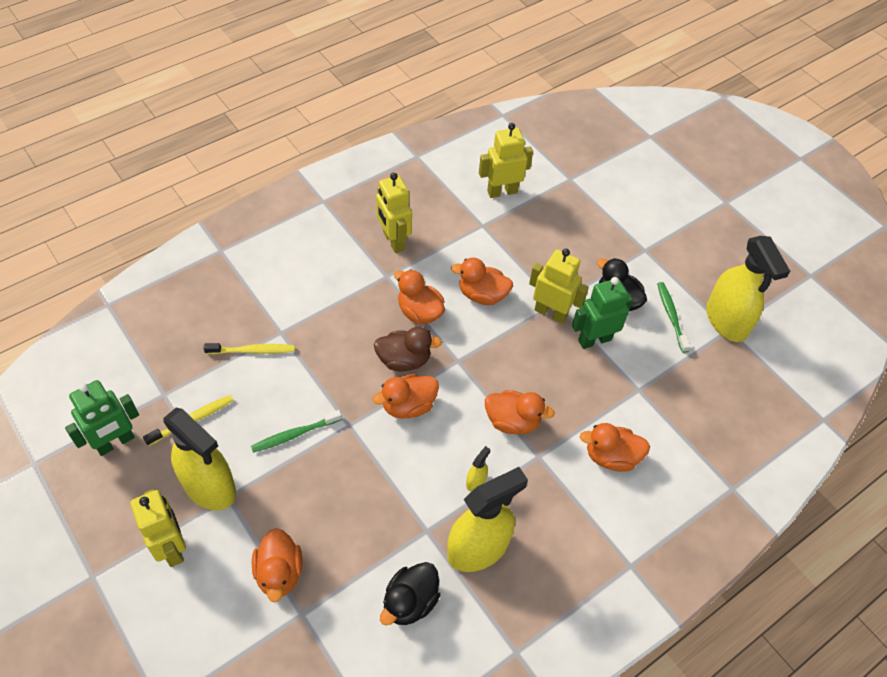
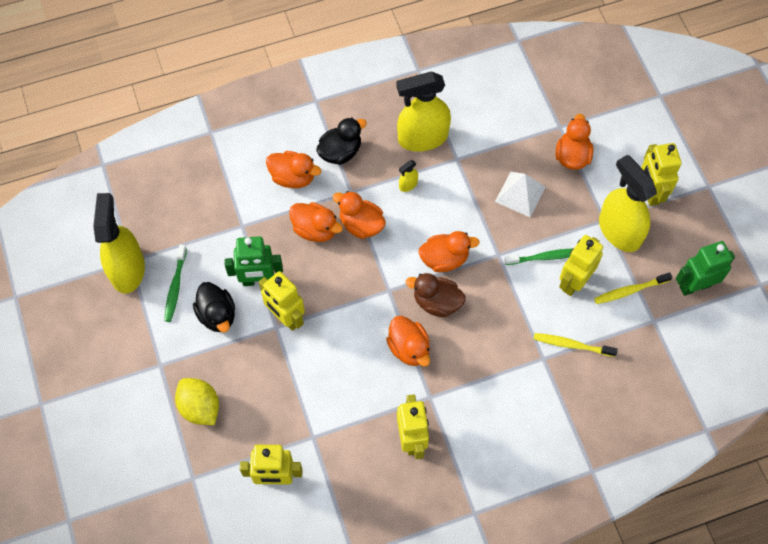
camera: 160 degrees left, 10 degrees up
(258, 415) = (574, 282): none -> yellow robot
(338, 503) = (520, 194): none -> white pyramid
(410, 602) = (482, 116): black duck -> black duck (340, 152)
(482, 295) = (343, 352): orange duck -> orange duck (315, 229)
(591, 226) = (200, 407): none -> yellow lemon

